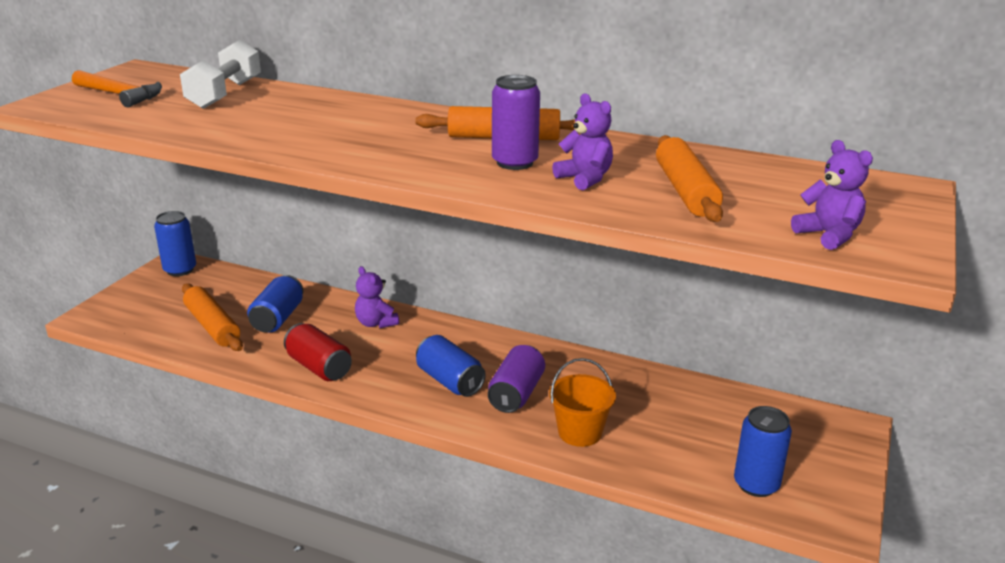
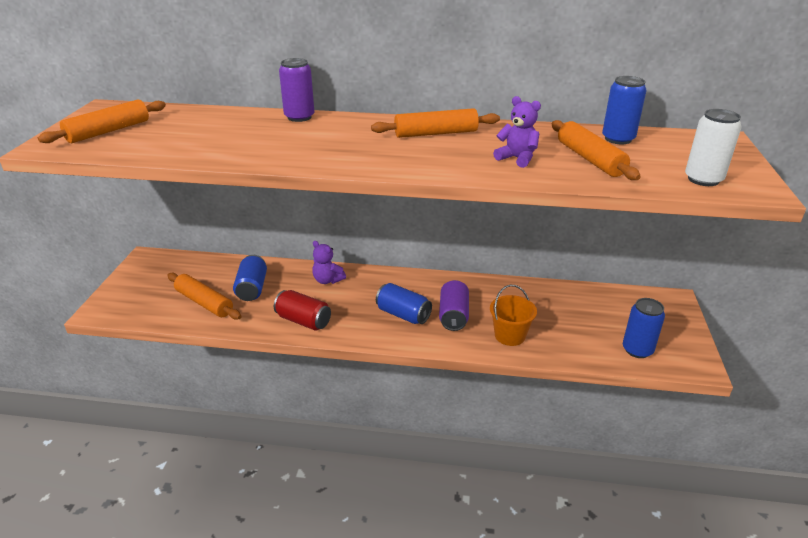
camera: 15 degrees left, 5 degrees up
(120, 95) = (108, 131): orange hammer -> orange rolling pin
(180, 270) = (154, 262): blue can -> blue can (618, 139)
(225, 94) = (196, 121): white dumbbell -> none
(514, 163) = (459, 152): purple can -> purple can (299, 117)
(828, 235) = (703, 179): purple teddy bear -> white can

